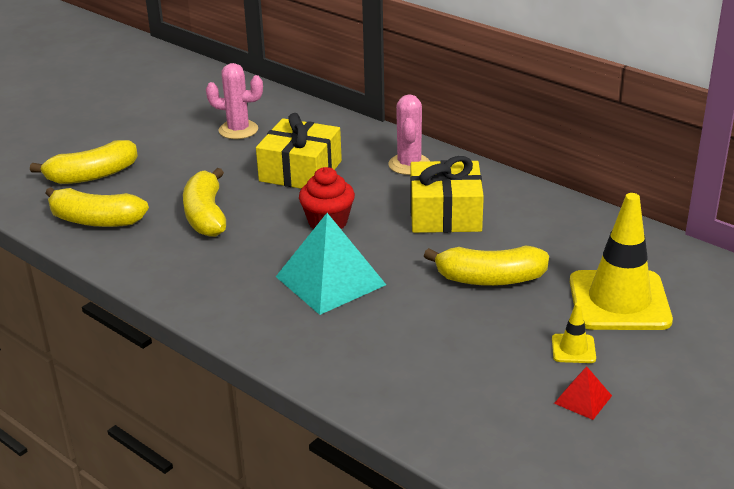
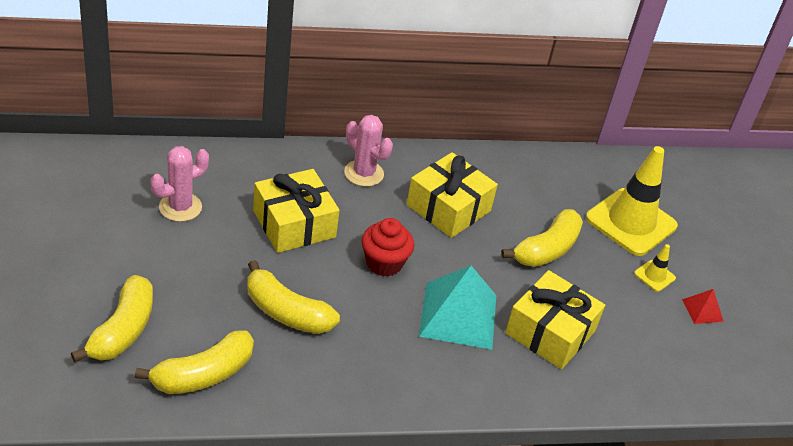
camera: 55 degrees left, 10 degrees up
(391, 331) = (550, 332): none -> yellow gift

